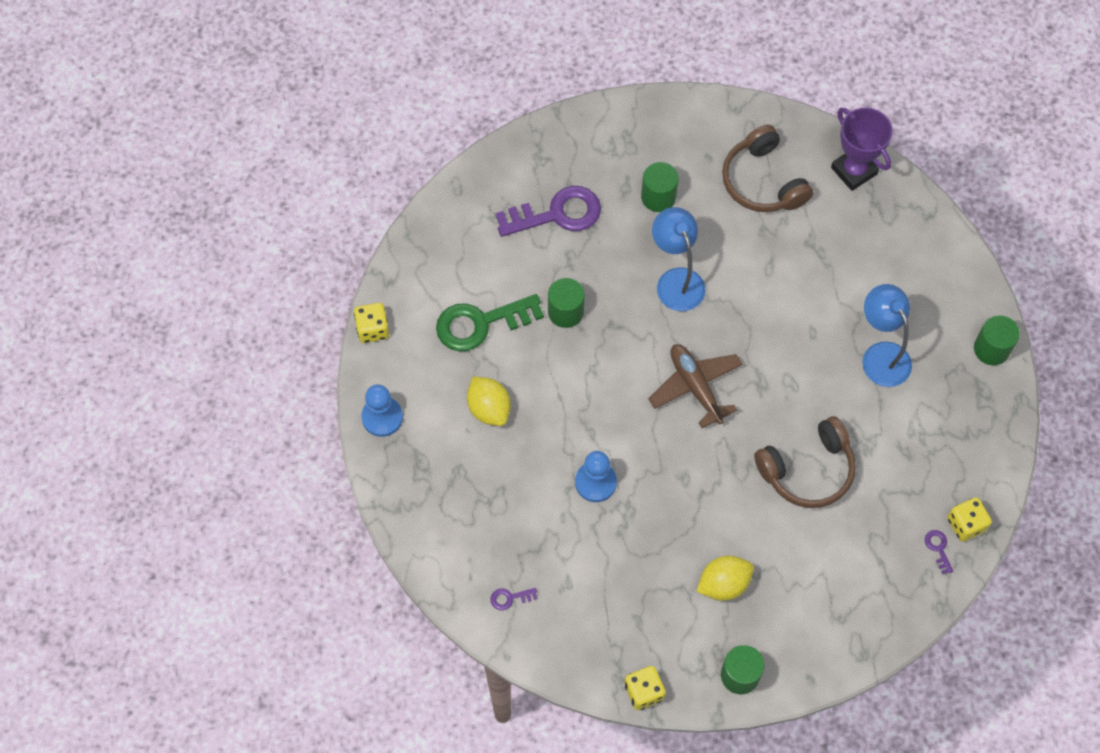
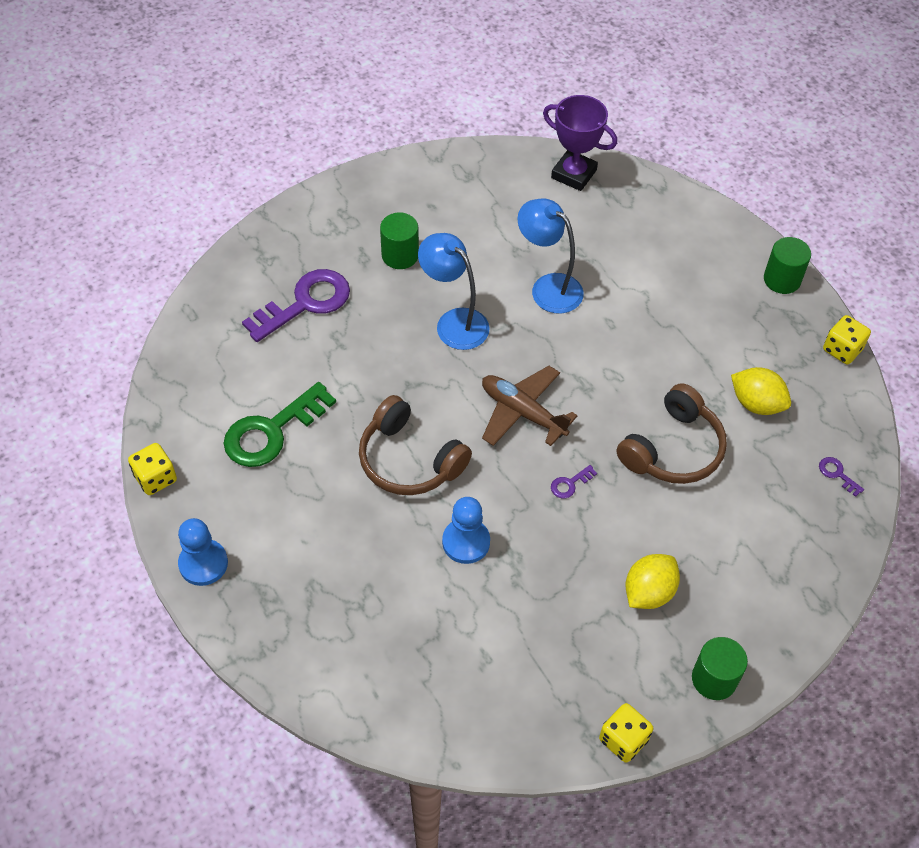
camera: 25 degrees left, 10 degrees down
(489, 408) = (318, 511): yellow lemon -> yellow lemon (756, 403)
(509, 598) = (429, 699): purple key -> purple key (569, 484)
(565, 312) = (356, 389): green cylinder -> none
(762, 181) = (494, 210): brown headphones -> brown headphones (409, 460)
(881, 355) = (685, 320): blue lamp -> blue lamp (548, 287)
(965, 524) = (849, 442): yellow dice -> yellow dice (842, 349)

